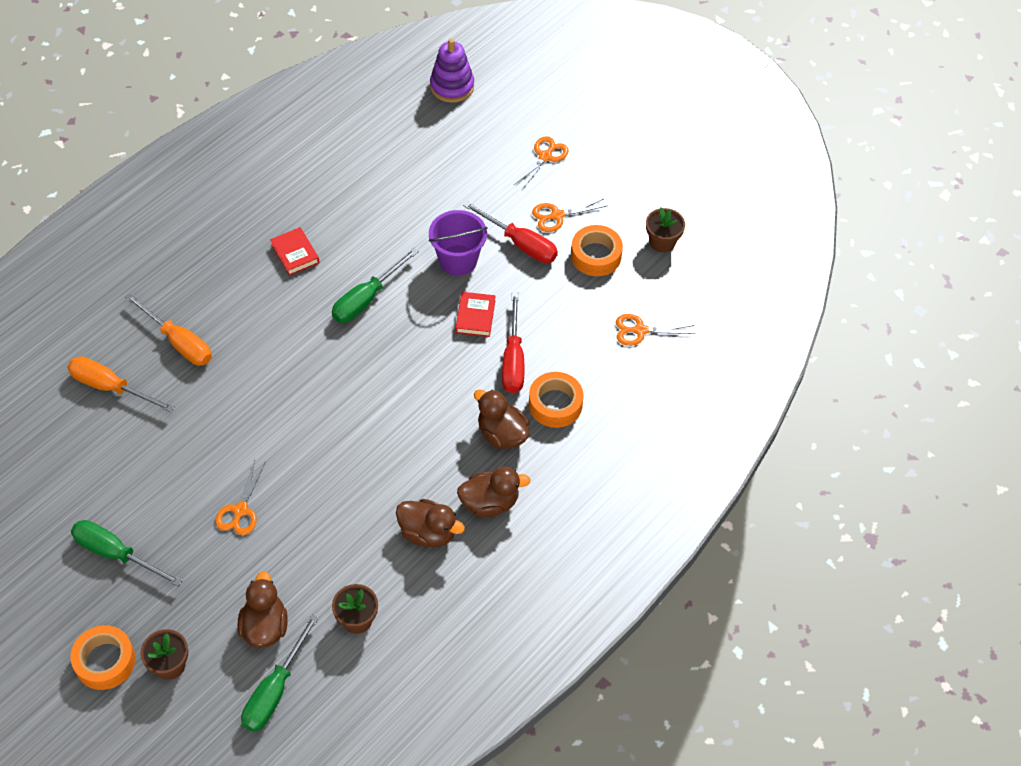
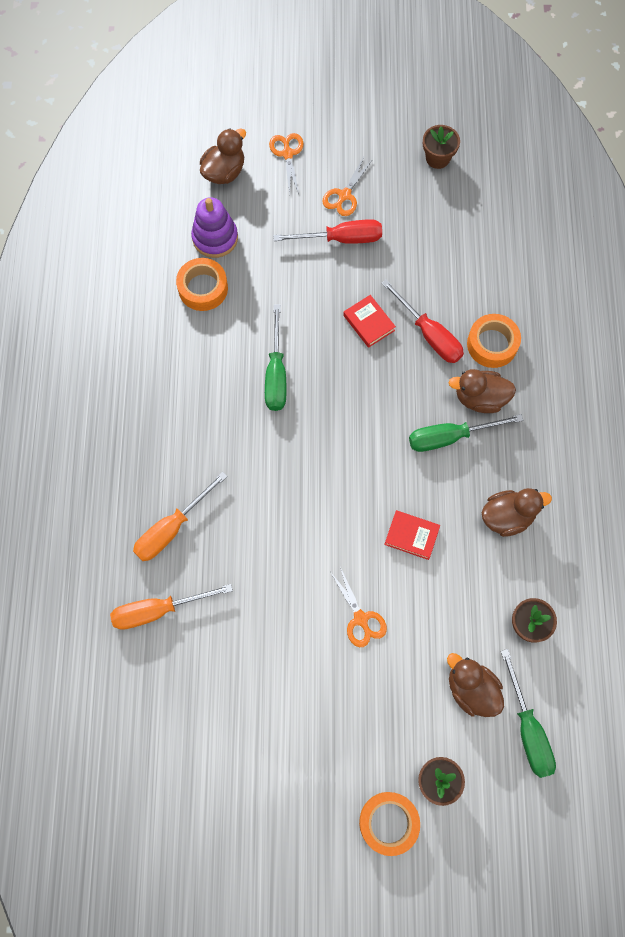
camera: 40 degrees left, 15 degrees up
(116, 554) = (306, 735): green screwdriver -> green screwdriver (450, 437)
(179, 342) = (172, 528): orange screwdriver -> orange screwdriver turned 135 degrees clockwise
(295, 254) = (184, 382): red book -> red book (411, 536)
(452, 86) = (158, 148): purple stacking toy -> purple stacking toy (215, 238)
(458, 260) = (310, 288): purple bucket -> none
(490, 503) = (524, 457): brown duck -> brown duck (224, 172)
(596, 256) = (403, 205): orange tape -> orange tape (203, 288)
(640, 330) = (491, 239): orange scissors -> none

